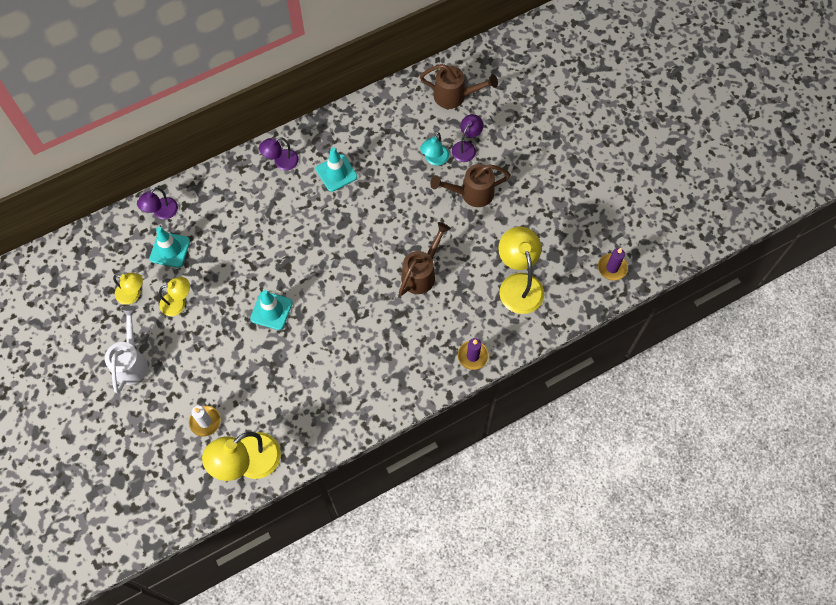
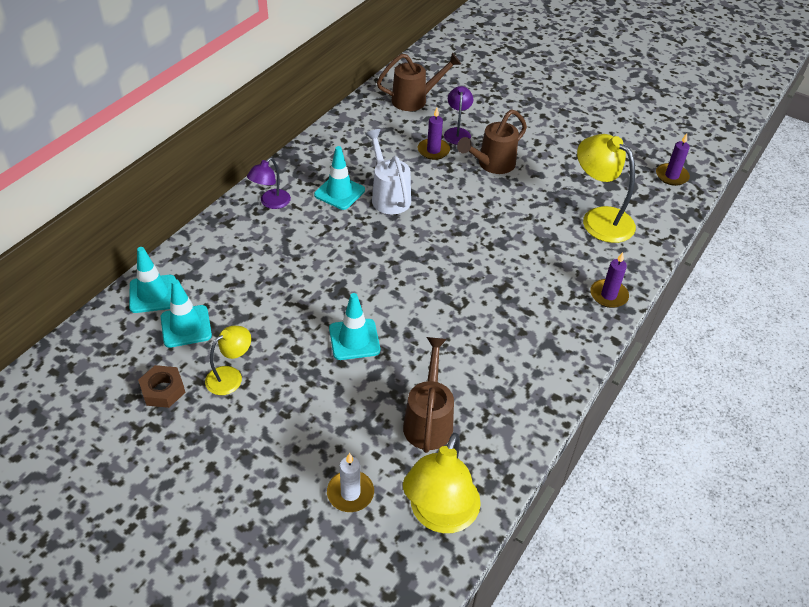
camera: 30 degrees left, 20 degrees down
(131, 361) = (204, 466): white watering can -> white watering can (388, 196)
(133, 294) = (163, 390): yellow lamp -> brown nut
(161, 212) = (153, 294): purple lamp -> turquoise traffic cone
(421, 273) = (496, 244): brown watering can -> brown watering can (429, 420)
(434, 159) = (433, 150): turquoise lamp -> purple candle

